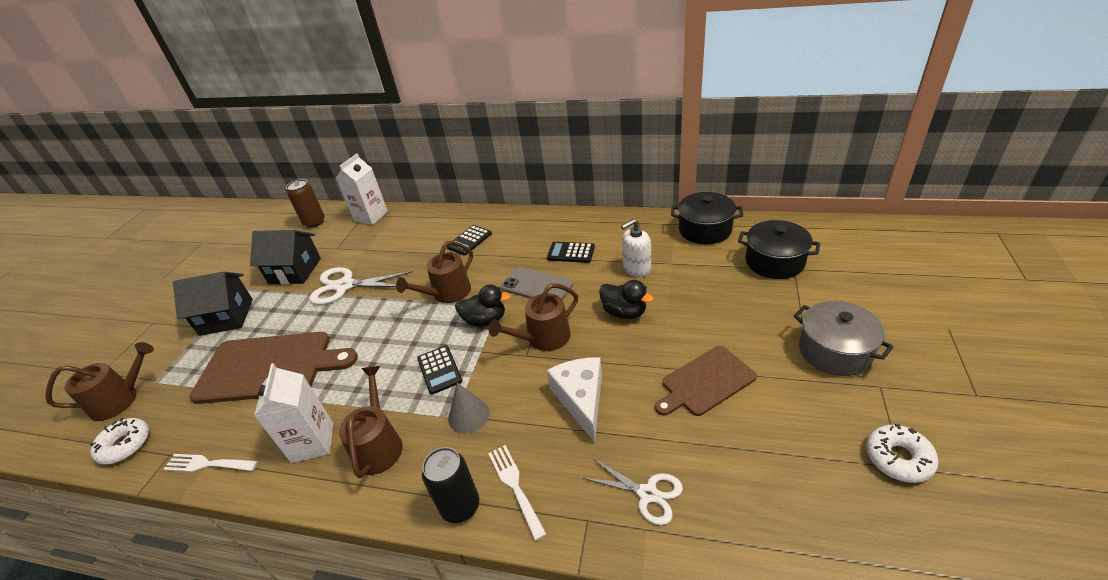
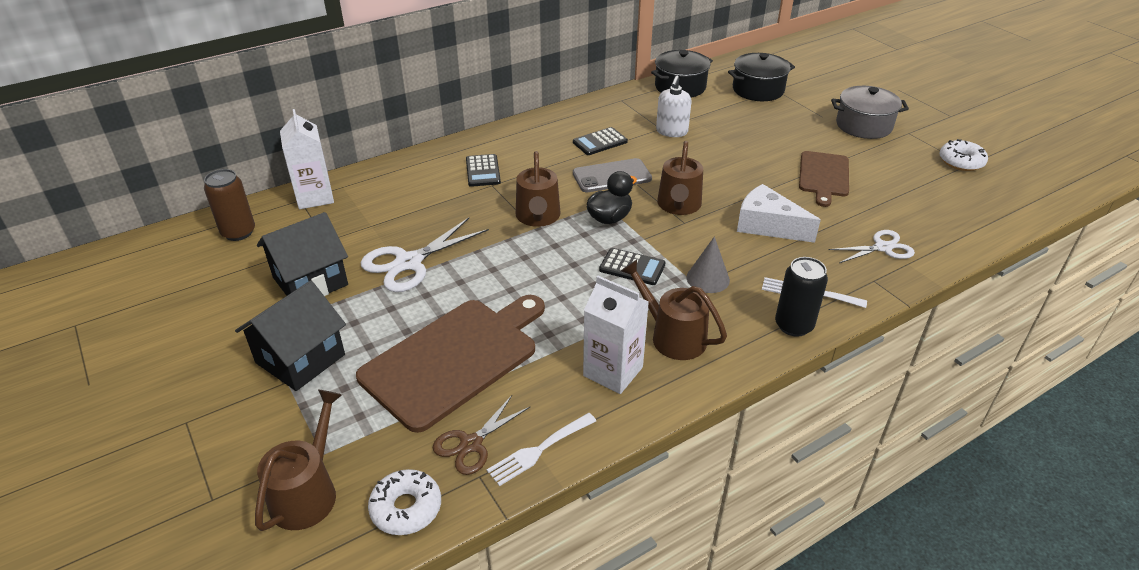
camera: 50 degrees left, 0 degrees up
(195, 430) = (471, 444): none -> brown scissors
(624, 312) = (710, 162): black duck -> none

